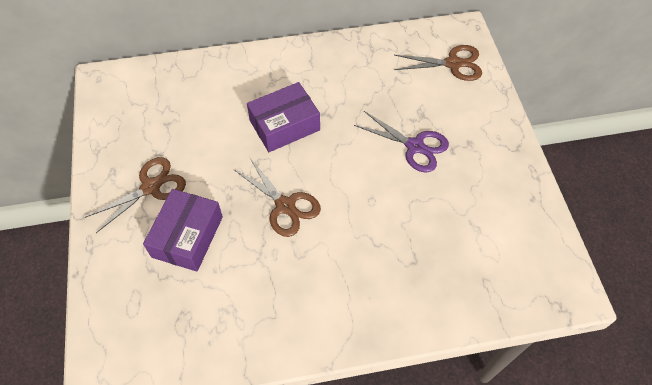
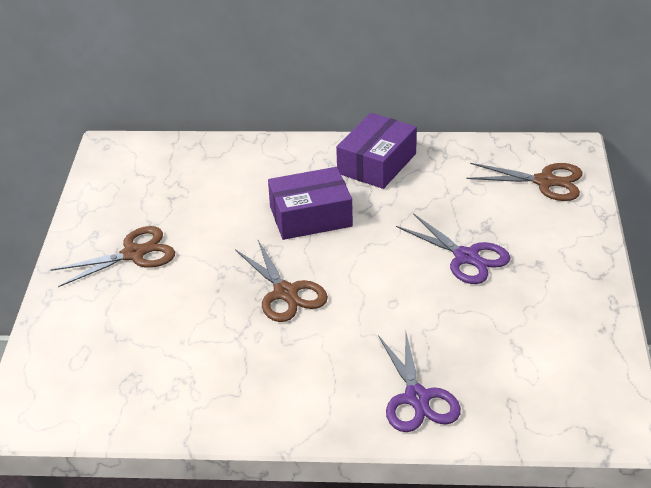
camera: 15 degrees right, 20 degrees down
(187, 236) = (161, 305): purple box -> purple box (377, 163)
(415, 292) = (417, 398): none -> purple scissors

